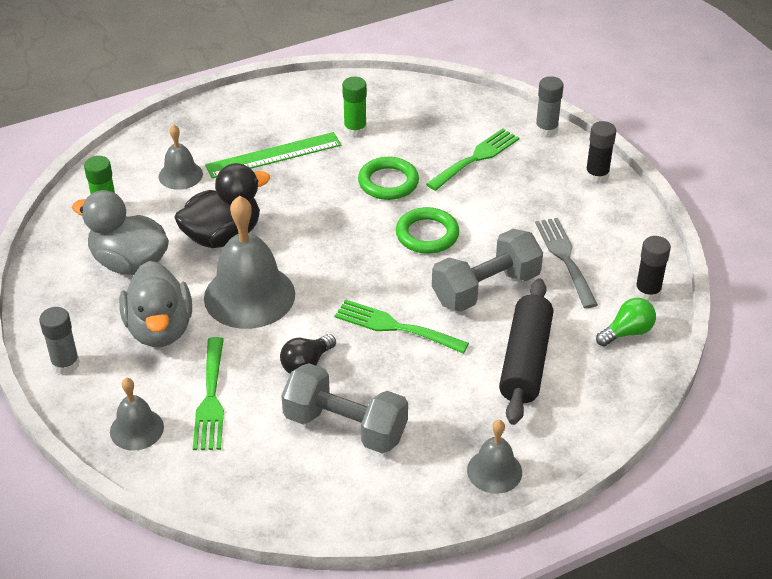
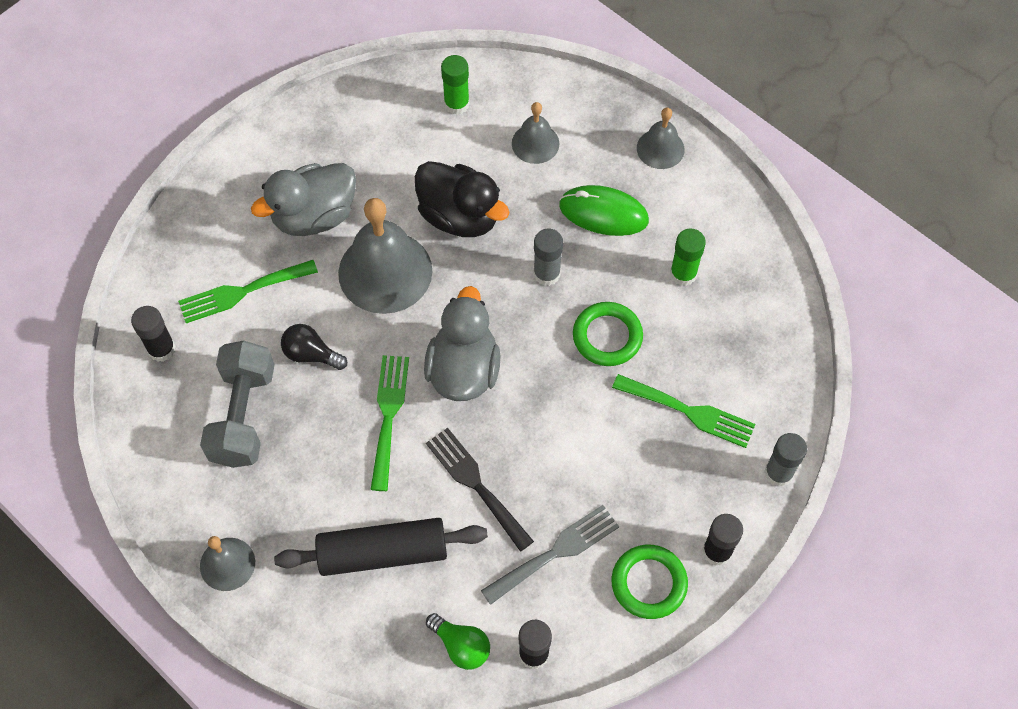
camera: 70 degrees right, 20 degrees up
(65, 364) = (247, 162): grey glue stick -> grey glue stick (546, 274)
(129, 263) = (392, 155): grey duck -> grey duck (463, 370)
(136, 429) = (189, 249): grey bell -> grey bell (660, 148)
(239, 474) = (161, 349): none -> black glue stick
(274, 155) = (603, 213): green ruler -> green mouse
(427, 234) = (538, 401): green ring -> green ring (649, 583)
(486, 288) = (476, 484): grey dumbbell -> black fork

